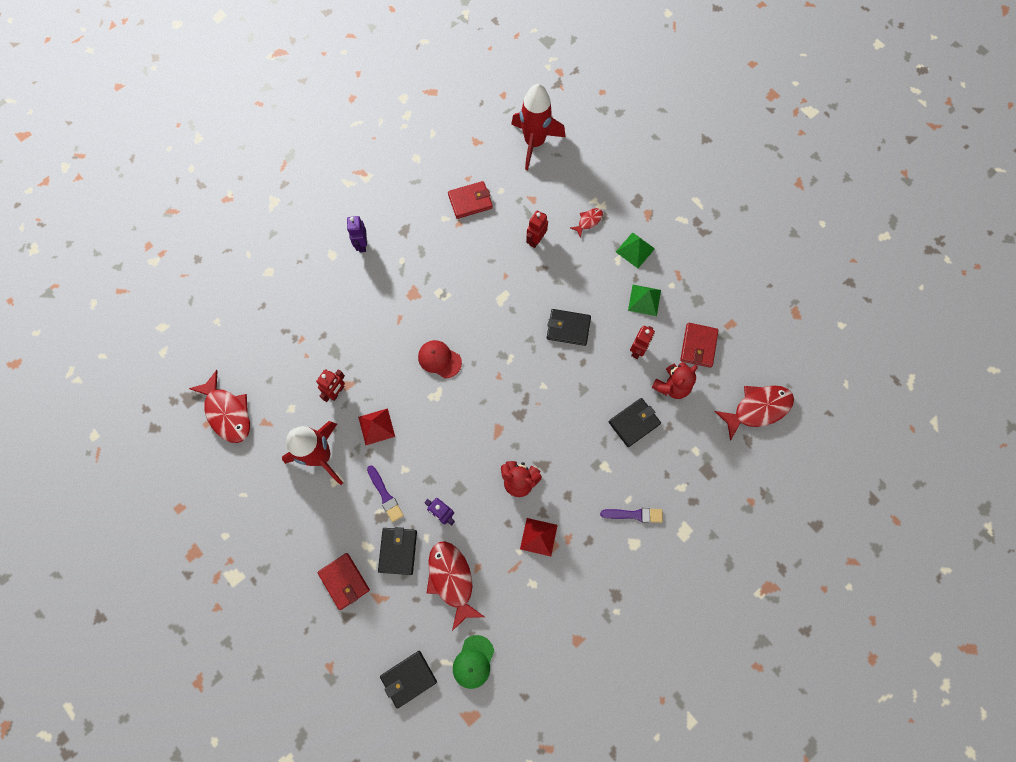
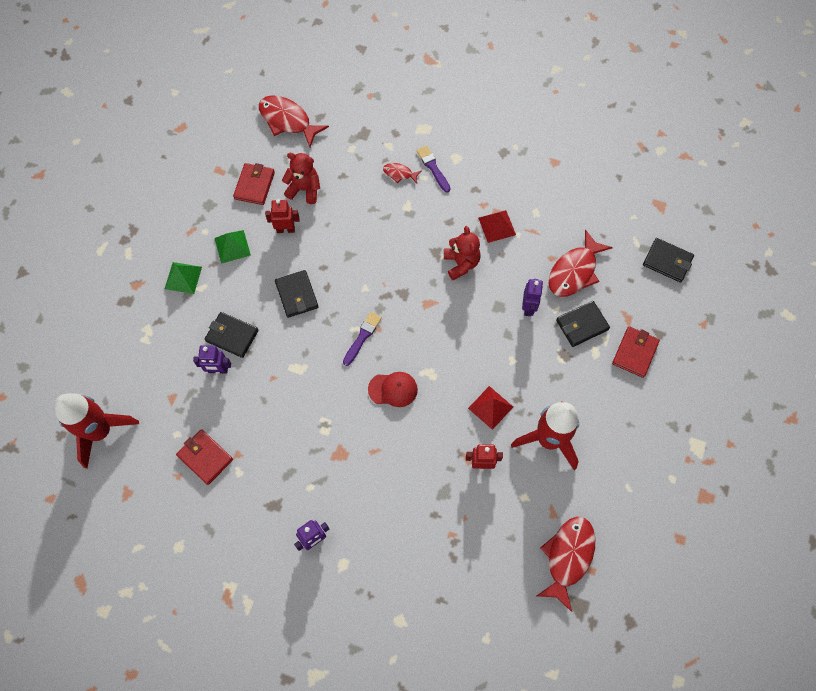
camera: 120 degrees left, 5 degrees down
(385, 495) = (544, 362): purple brush -> purple brush (362, 337)
(439, 359) = (393, 389): red cap -> red cap turned 90 degrees counterclockwise
(473, 662) = (621, 223): green cap -> none
(536, 240) = (218, 370): red robot -> purple robot
(588, 221) = (172, 333): red fish -> red fish (399, 174)
(634, 423) = (355, 202): black wallet -> black wallet (232, 336)
(698, 346) = (254, 185): red wallet -> red wallet turned 60 degrees counterclockwise

